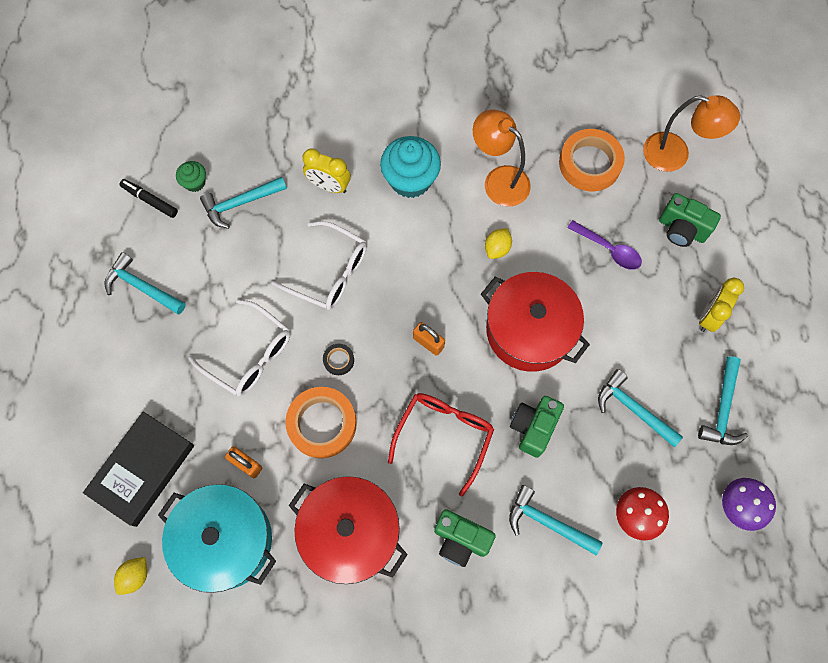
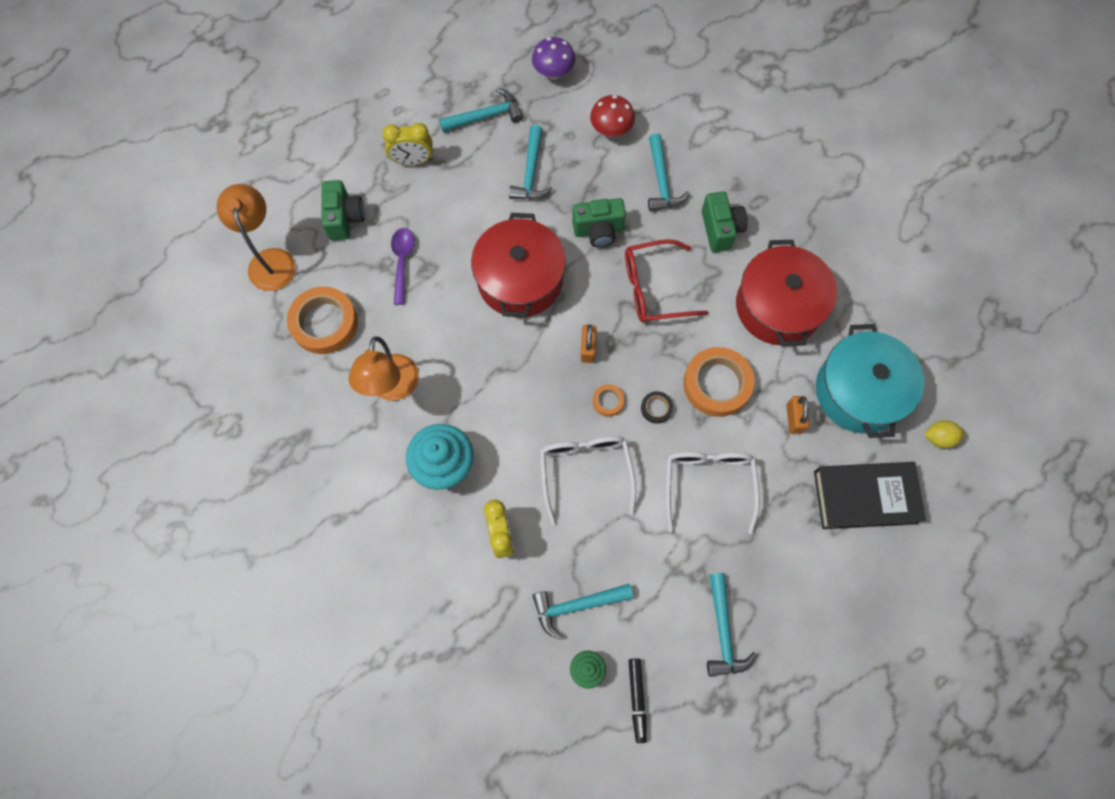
camera: 125 degrees left, 0 degrees up
(240, 203) = (576, 605): turquoise hammer -> turquoise hammer turned 135 degrees clockwise
(372, 327) = (608, 401): none -> orange tape
(497, 248) = (463, 348): yellow lemon -> none

